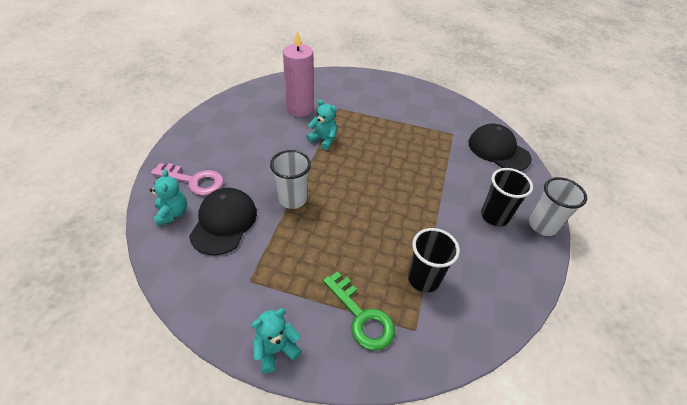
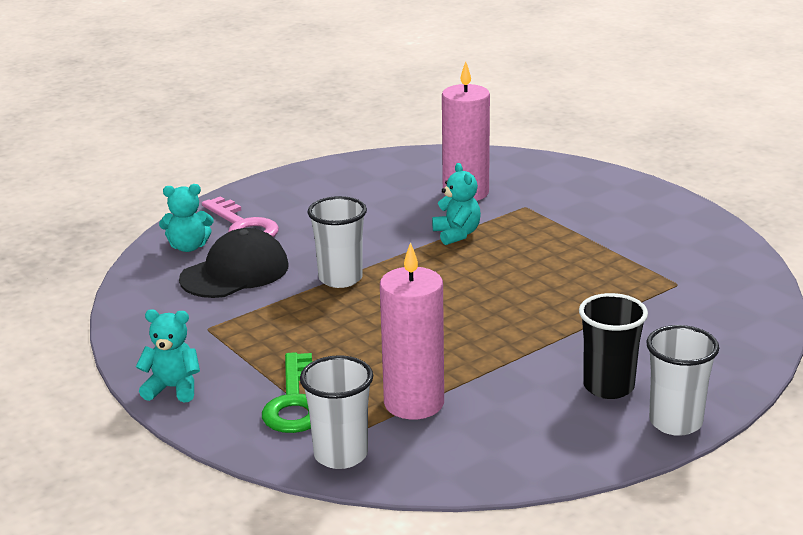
camera: 40 degrees right, 20 degrees down
(172, 213) = (188, 247): turquoise teddy bear -> turquoise teddy bear turned 60 degrees clockwise
(423, 279) = (414, 403): black cup -> pink candle
(428, 346) = (341, 455): none -> white cup
(498, 150) = (732, 325): black cap -> none

